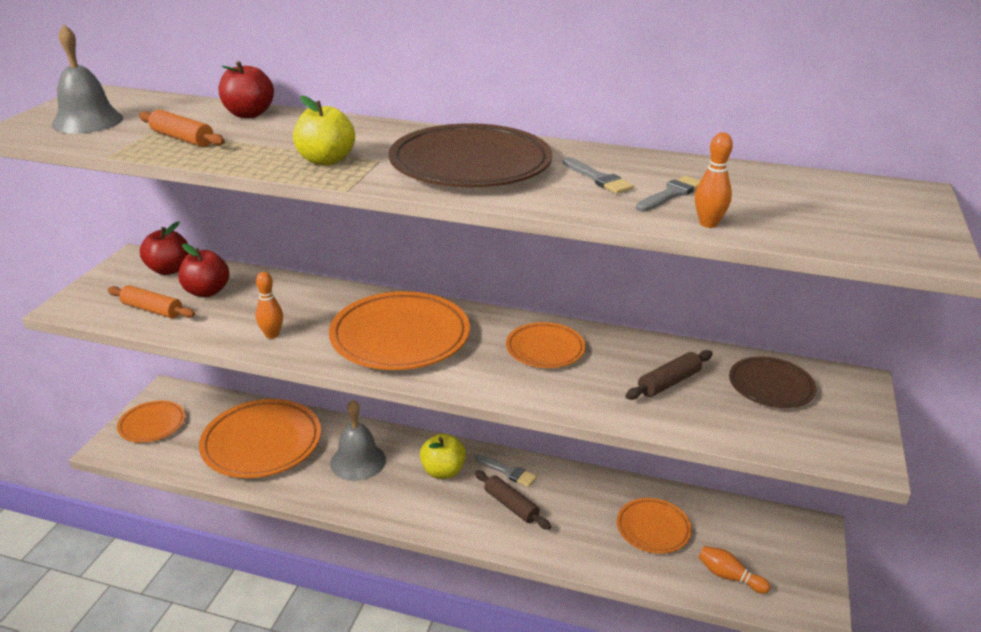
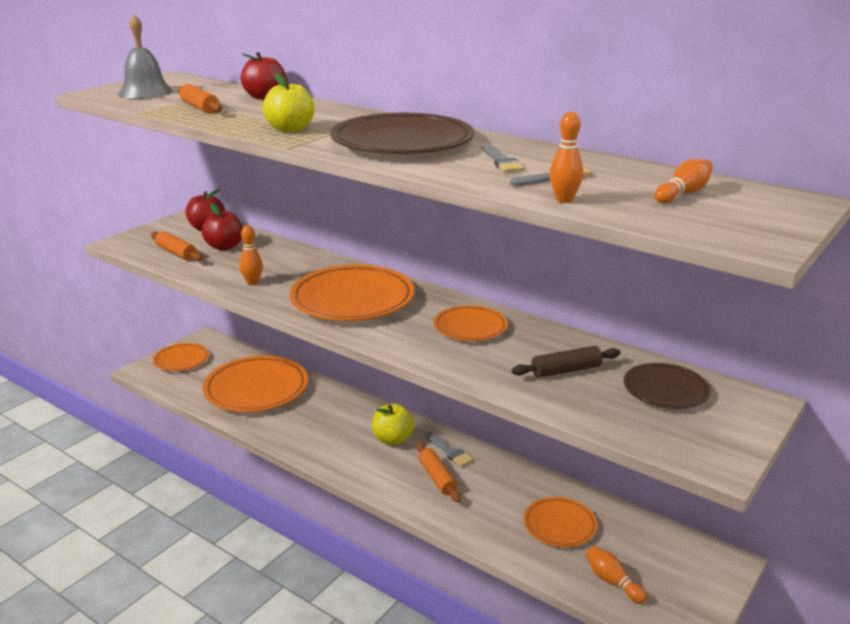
camera: 20 degrees right, 5 degrees down
(358, 461) = (325, 417): grey bell -> none
(511, 505) = (437, 478): brown rolling pin -> orange rolling pin
(807, 198) = (683, 194): none -> orange bowling pin

